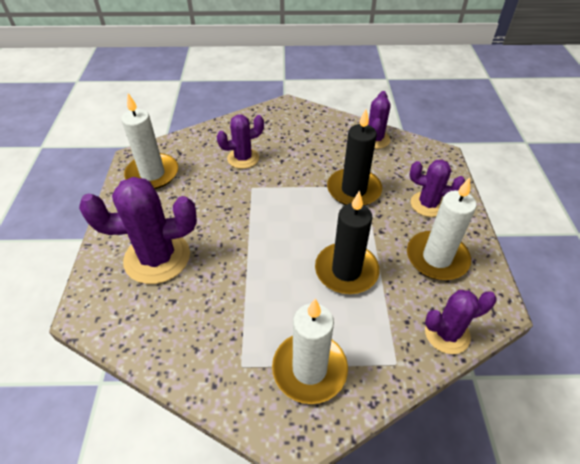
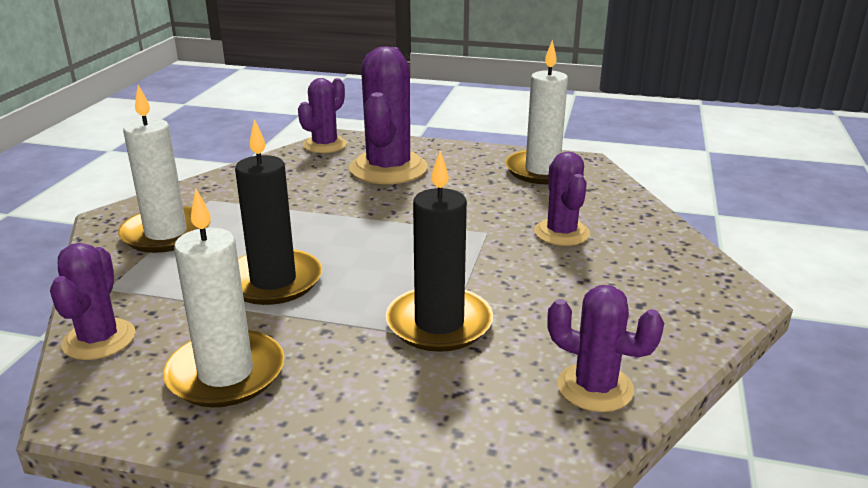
camera: 105 degrees right, 20 degrees down
(428, 204) = (354, 405): purple cactus -> purple cactus (325, 145)

